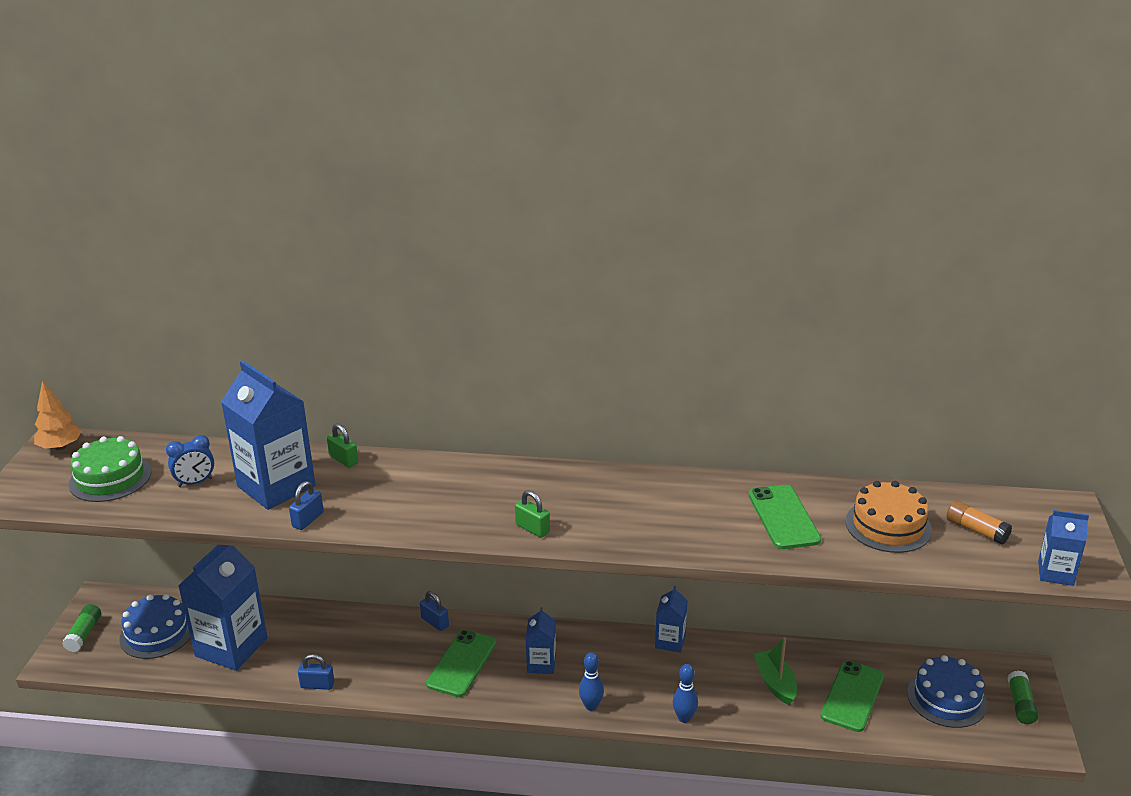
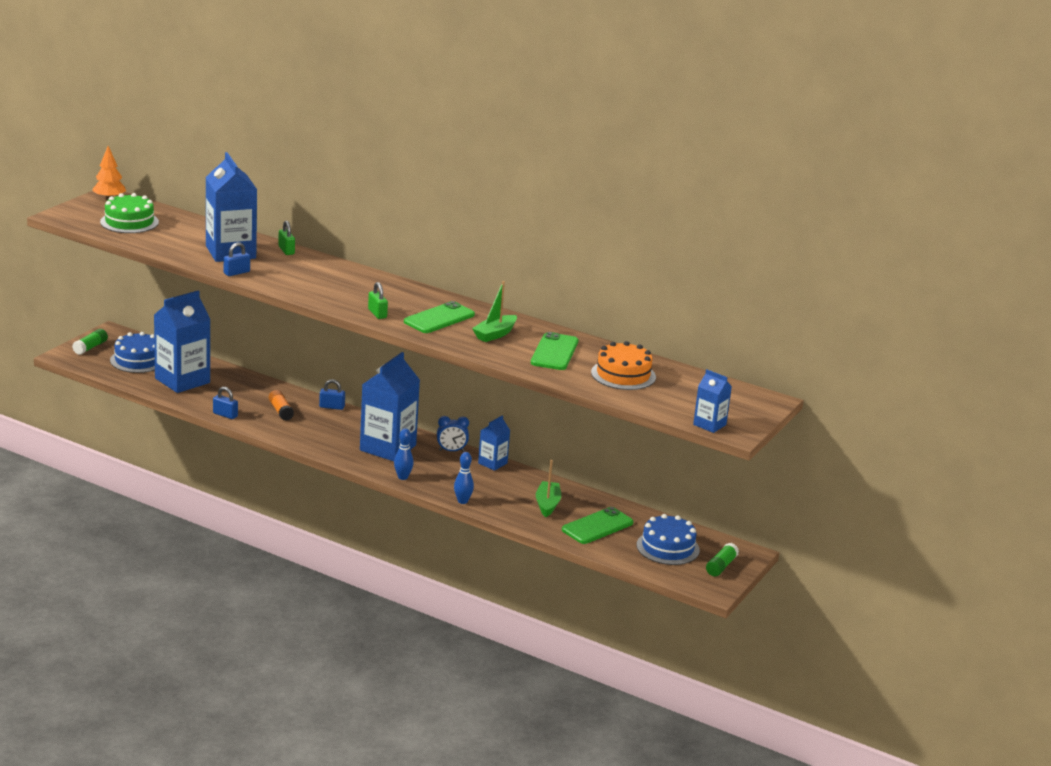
camera: 20 degrees right, 5 degrees down
(195, 482) = (181, 237): blue clock -> blue clock (451, 451)
(435, 622) = (332, 407): blue padlock -> blue padlock turned 60 degrees counterclockwise
(462, 663) = (332, 432): green phone -> green phone (439, 318)
(541, 664) = (388, 448): blue carton -> blue carton, size x1.97
(694, 513) = (495, 334): none -> green boat
(976, 530) = (683, 393): orange glue stick -> orange glue stick (280, 411)

